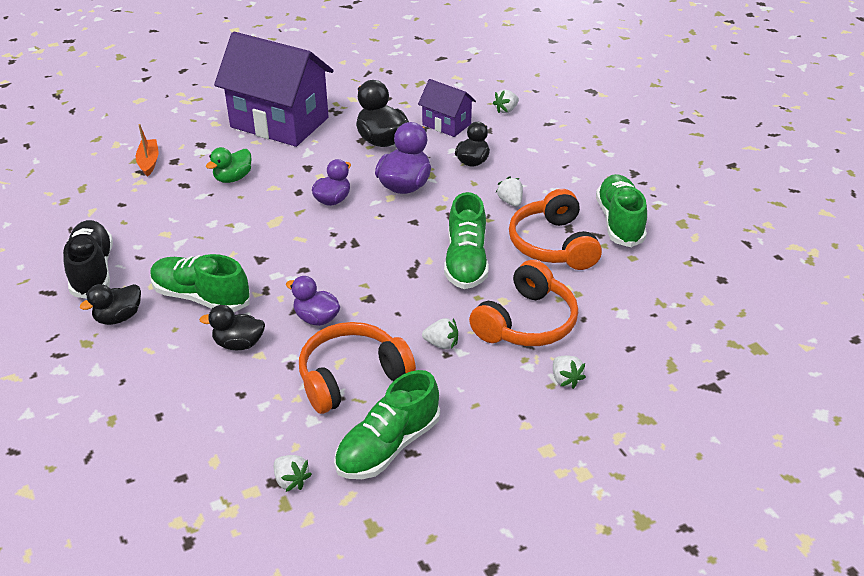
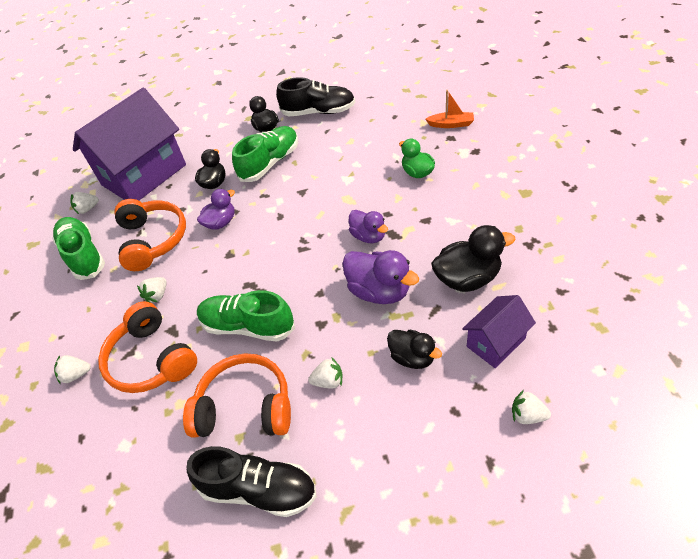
camera: 110 degrees right, 10 degrees up
(279, 122) = (509, 200): purple house -> purple house (144, 175)
(506, 110) = (527, 415): white strawberry -> white strawberry turned 45 degrees counterclockwise
(619, 222) = (259, 489): green shoe -> black shoe

